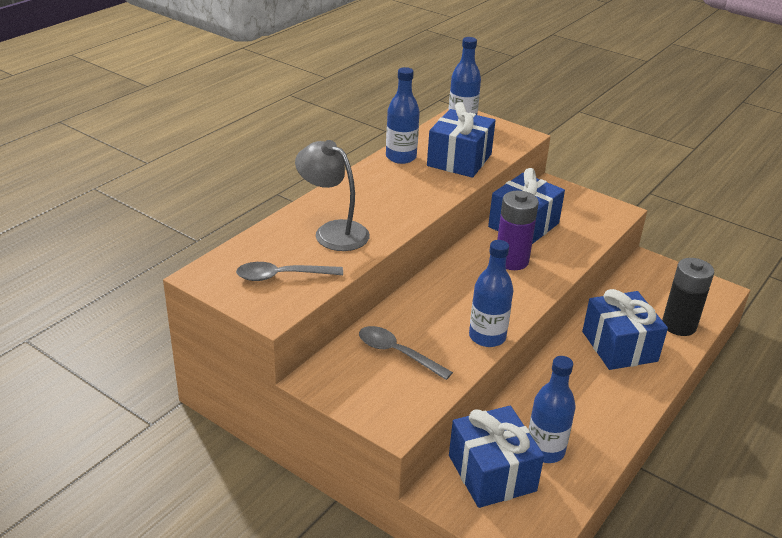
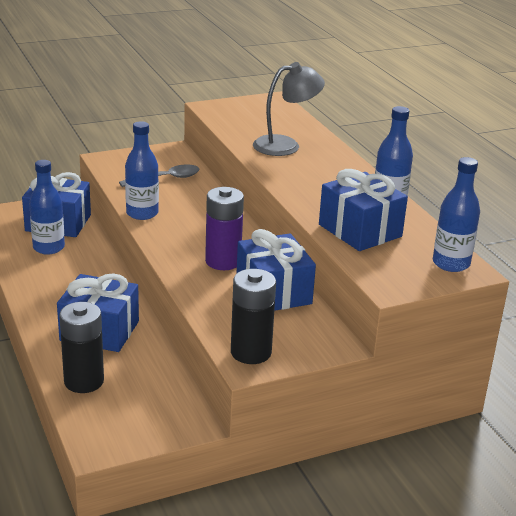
camera: 120 degrees right, 5 degrees down
(282, 276) = (246, 118): grey spoon -> none
(604, 213) = (251, 352): none -> black battery

